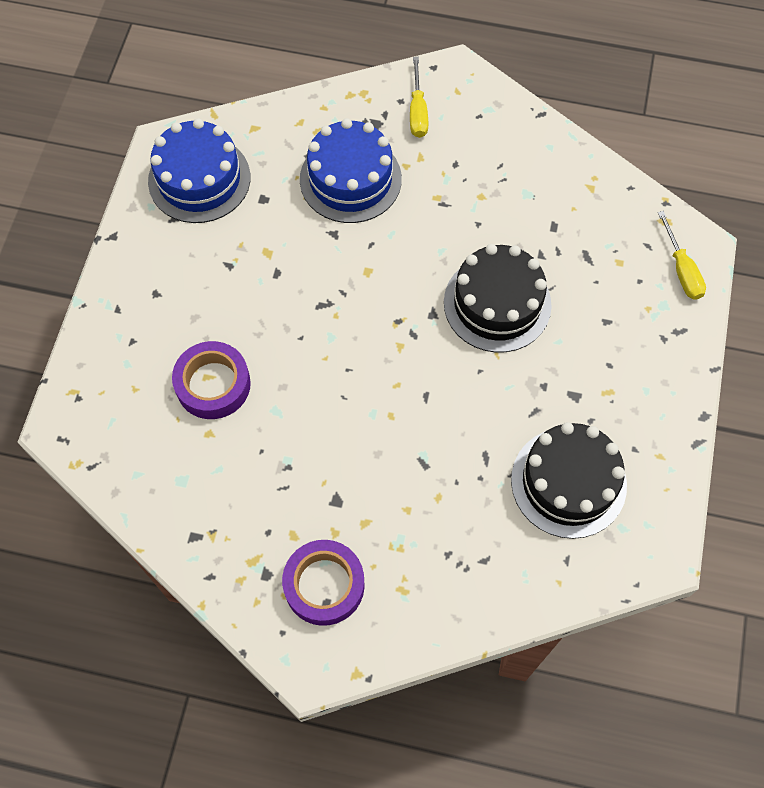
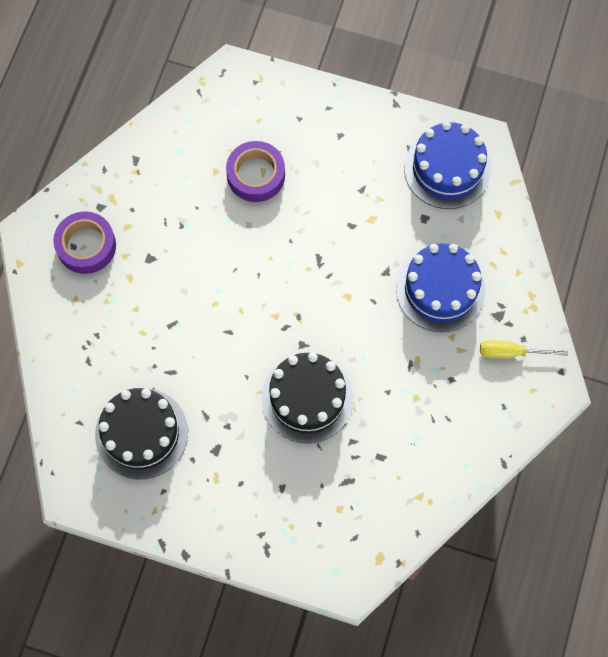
camera: 95 degrees right, 5 degrees up
(681, 269) = (327, 563): yellow screwdriver -> none

